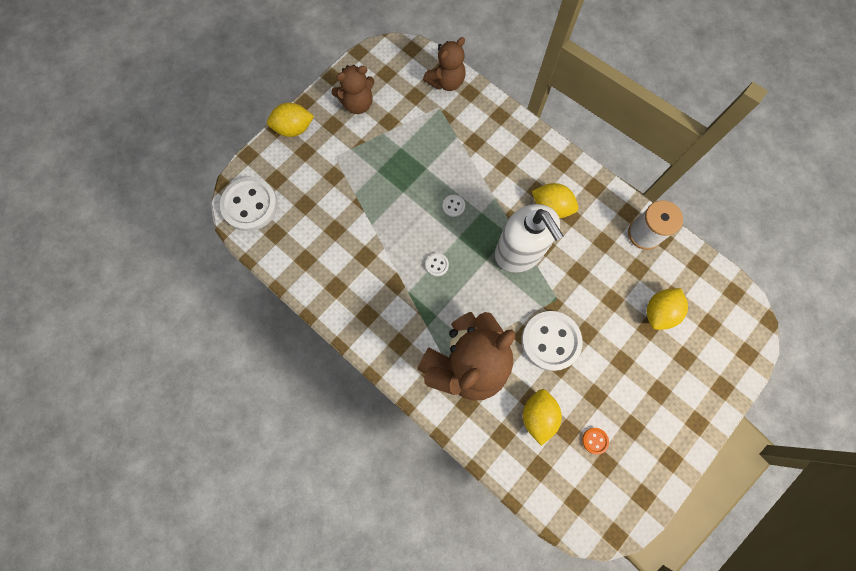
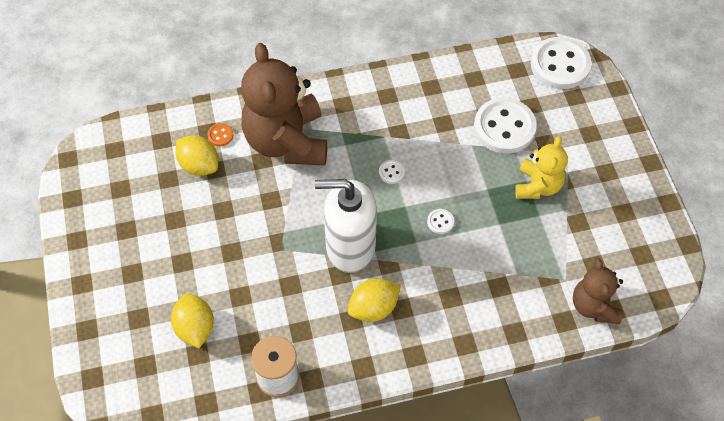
camera: 125 degrees right, 15 degrees down
(294, 128) = (623, 137): yellow lemon -> none
(357, 103) = (619, 206): brown teddy bear -> none
(377, 161) = (537, 186): none -> yellow teddy bear
(550, 341) = (249, 217): white button -> white button (504, 127)
(595, 440) = (143, 193): orange button -> orange button (220, 135)

